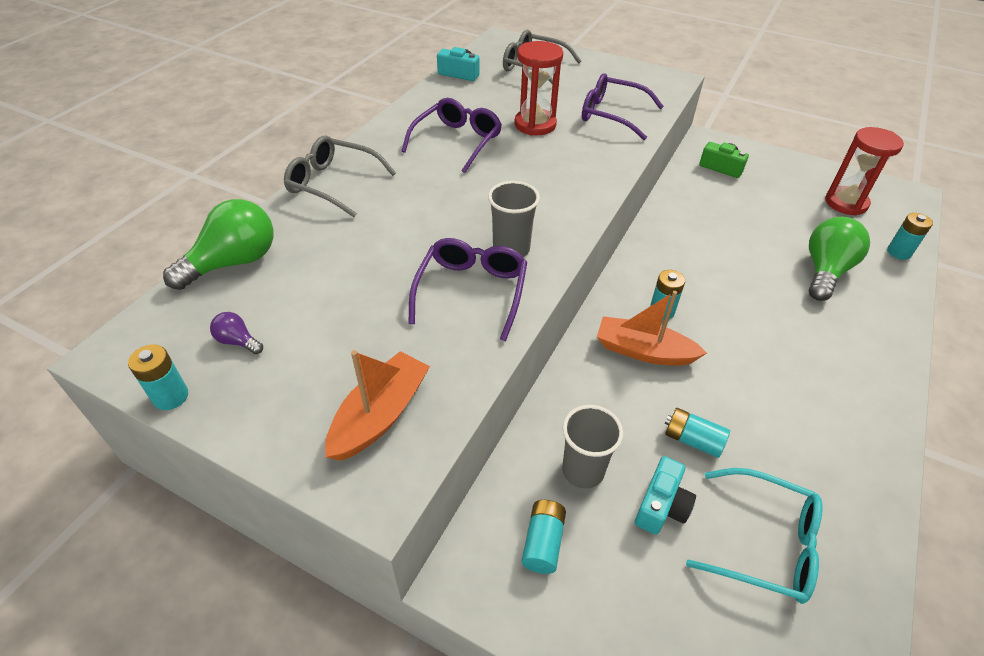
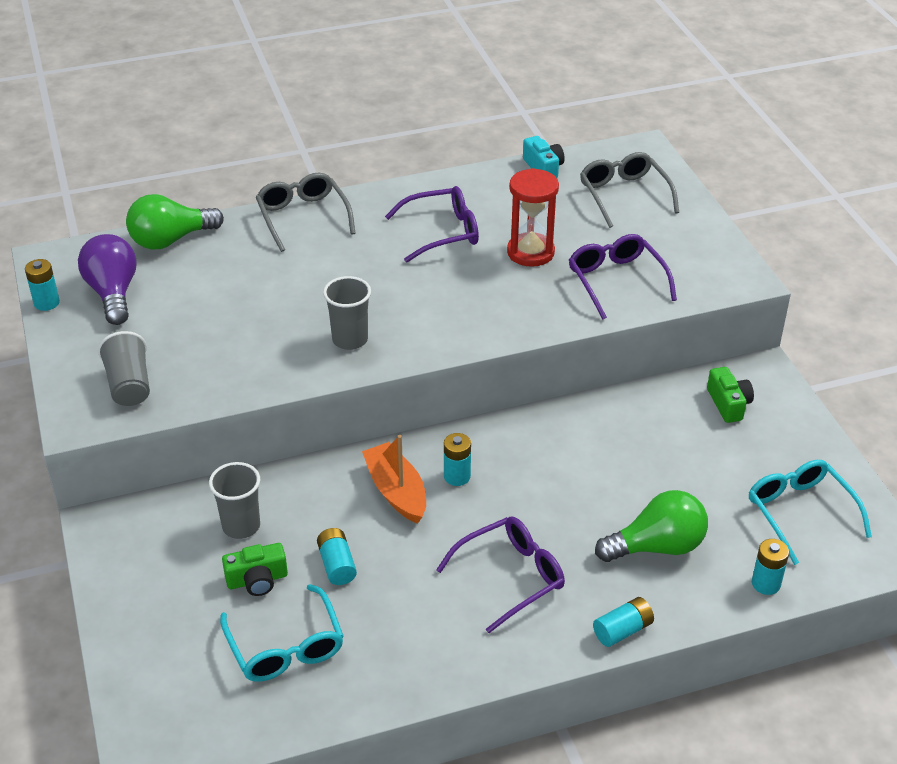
camera: 45 degrees right, 5 degrees down
(234, 262) = (171, 240): green light bulb -> green light bulb turned 150 degrees clockwise
(238, 341) = (113, 293): purple light bulb -> purple light bulb, size x2.20
(380, 415) = (129, 385): orange boat -> grey cup
(471, 292) = (280, 351): purple glasses -> purple glasses (510, 577)
(543, 542) = (163, 541): turquoise battery -> turquoise battery (622, 630)
(661, 506) = (257, 580): turquoise camera -> green camera
(846, 203) = (800, 513): red hourglass -> turquoise glasses

